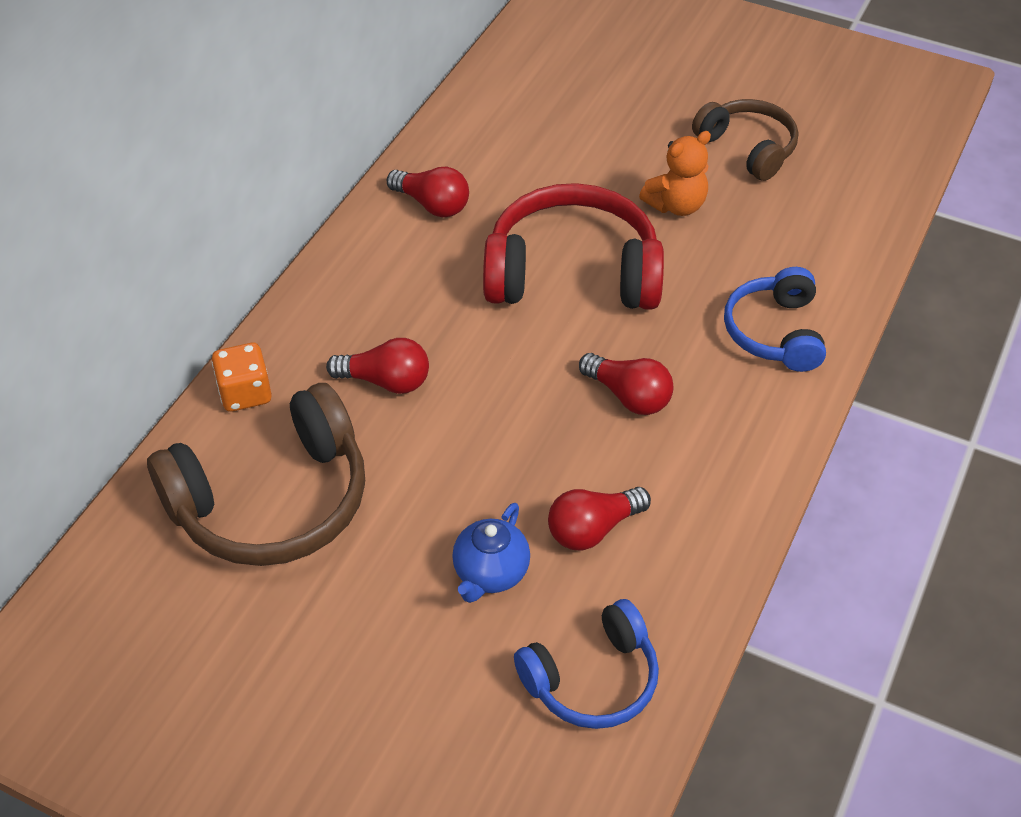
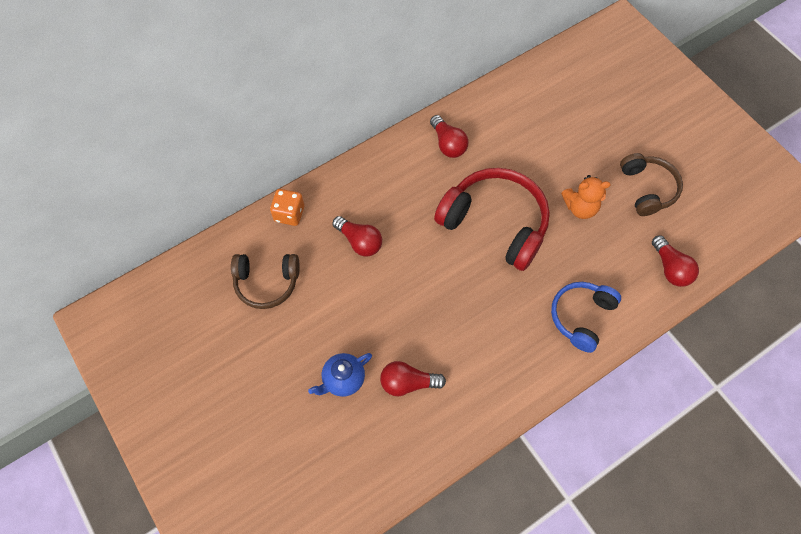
camera: 30 degrees right, 15 degrees up
(273, 501) = (266, 283): brown headphones -> brown headphones, size x0.61
(592, 679) = (355, 466): blue headphones -> none
(628, 396) = (476, 315): red light bulb -> red light bulb (670, 268)

